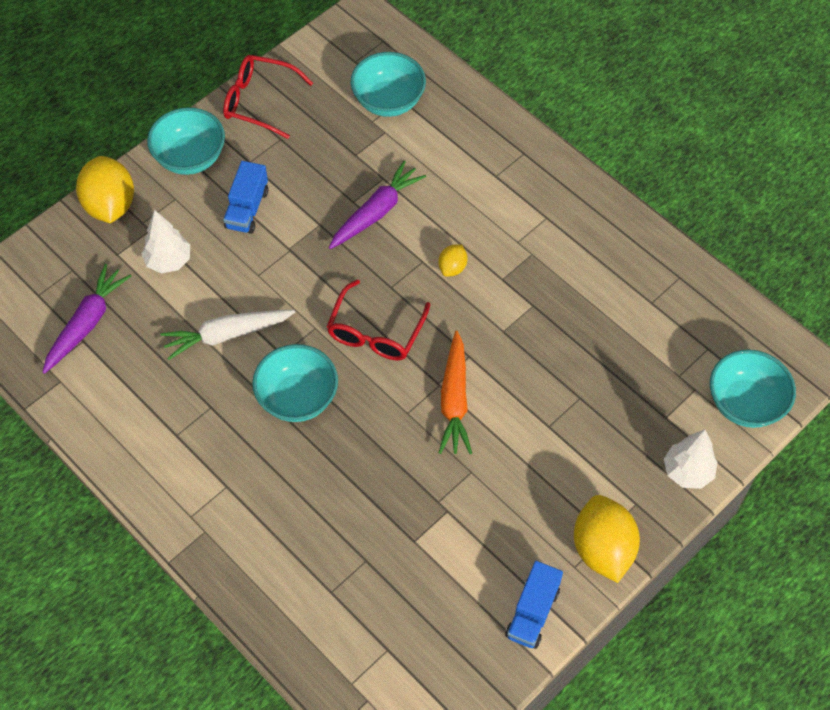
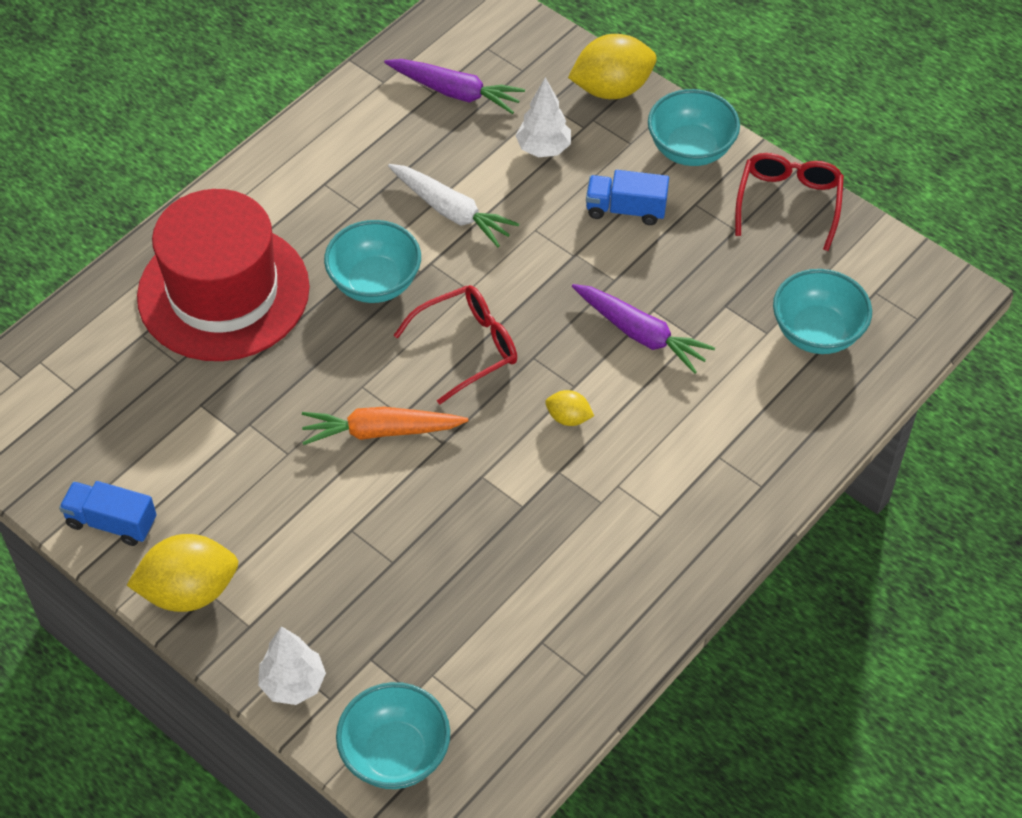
camera: 85 degrees right, 5 degrees down
(227, 335) = (451, 211): white carrot -> white carrot turned 150 degrees clockwise
(291, 521) = (223, 292): none -> red hat
(375, 332) = (467, 347): red glasses -> red glasses turned 135 degrees clockwise

